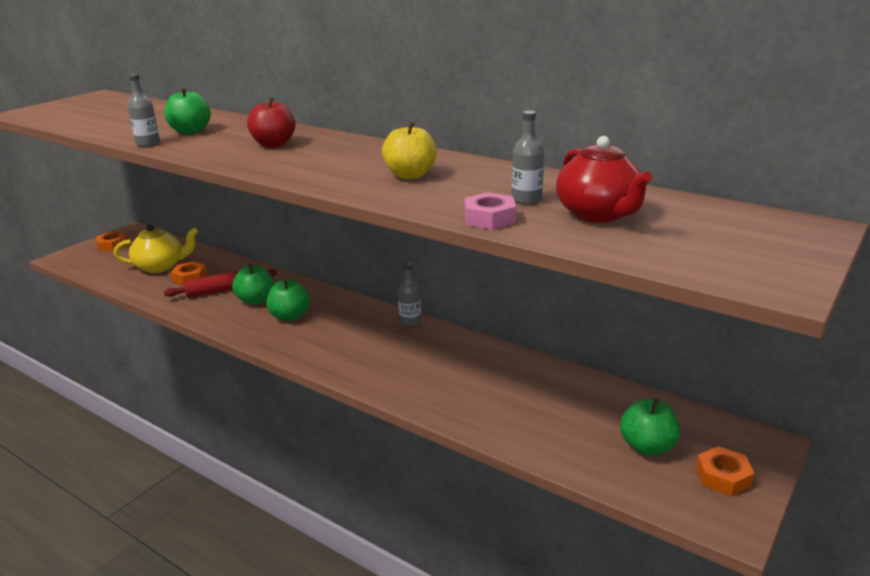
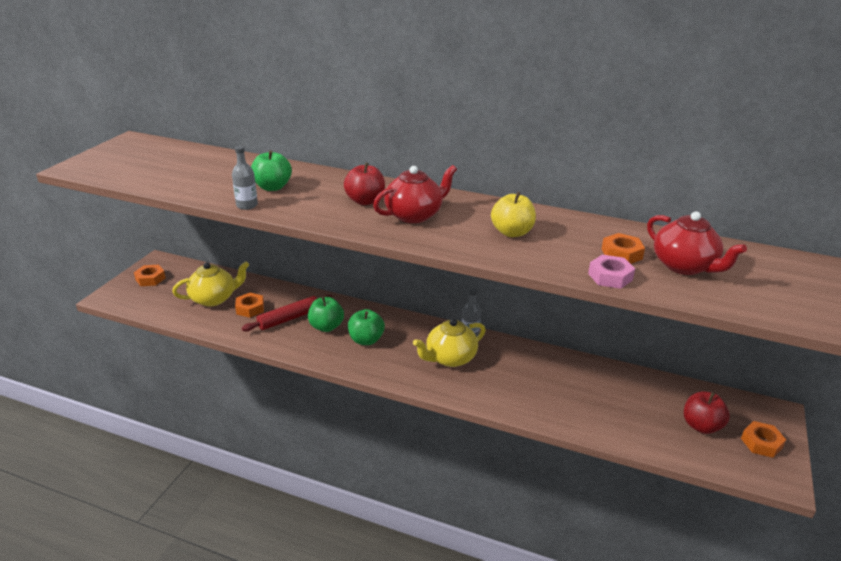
camera: 15 degrees left, 5 degrees up
(314, 157) = (414, 215): none -> red teapot
(371, 342) = (450, 358): none -> yellow teapot
(526, 199) = (621, 254): grey bottle -> orange nut
(647, 447) = (701, 426): green apple -> red apple

